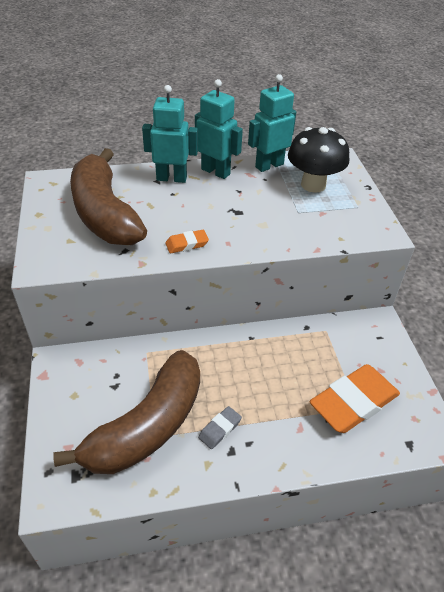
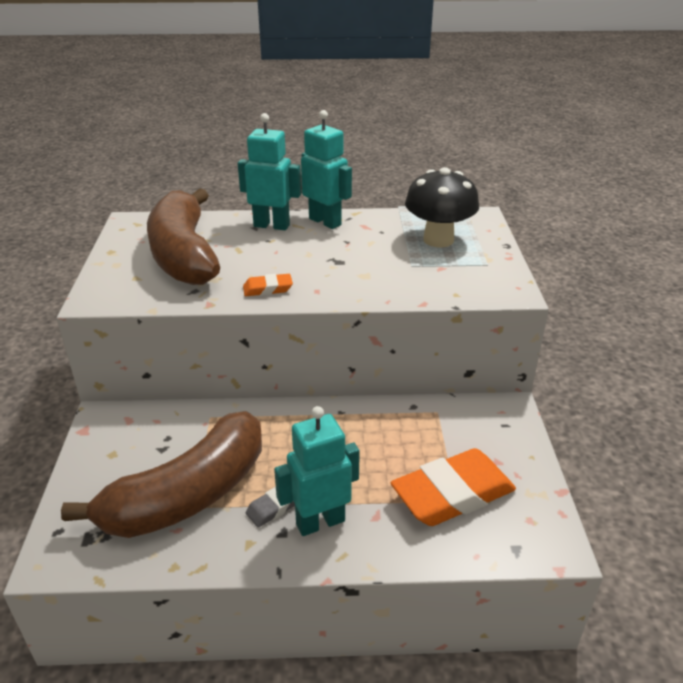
camera: 10 degrees right, 10 degrees down
(269, 165) = (390, 219): turquoise robot -> turquoise robot (320, 522)

